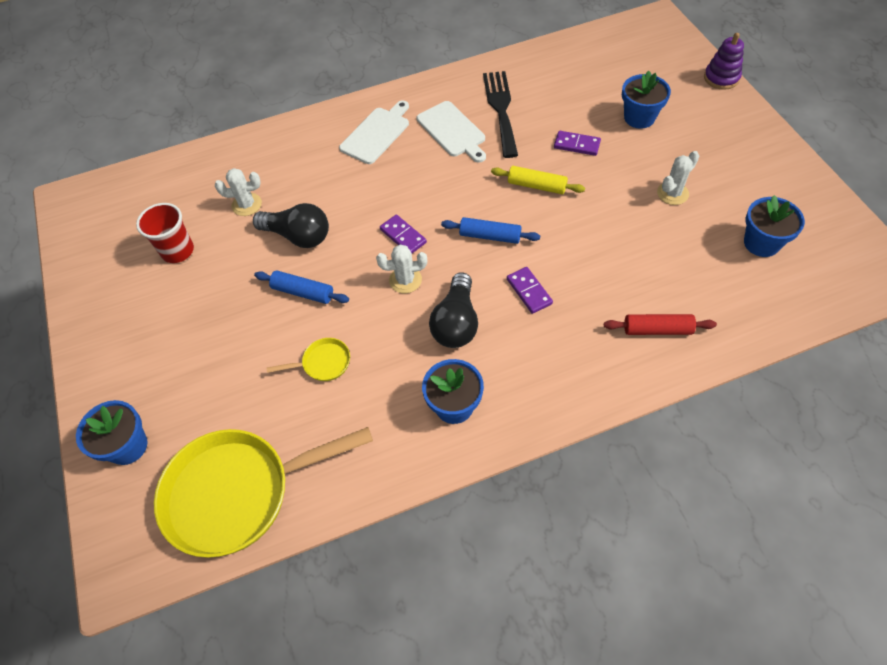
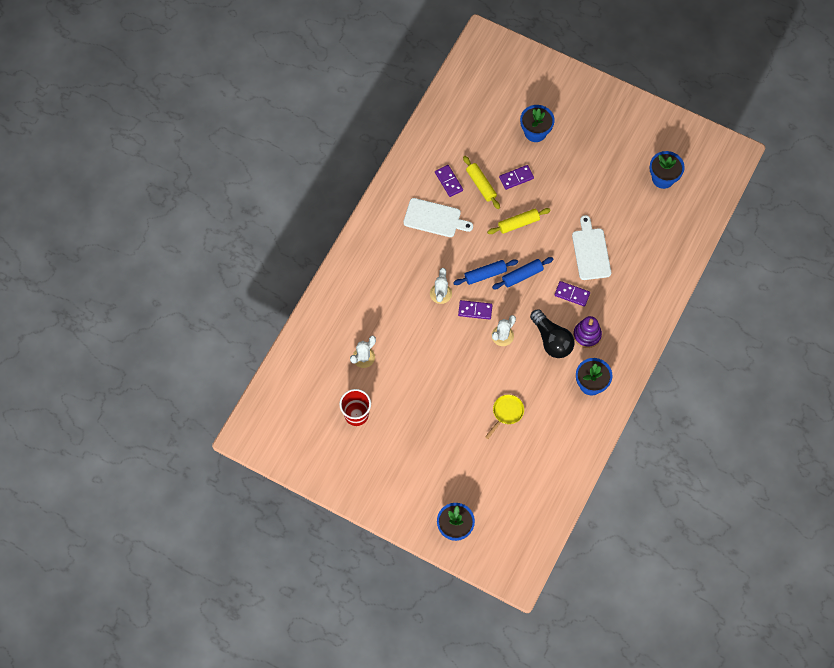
camera: 45 degrees left, 10 degrees up
(238, 493) = (532, 503): yellow pan -> none
(298, 236) = (416, 354): black light bulb -> none
(303, 292) = (455, 384): blue rolling pin -> blue rolling pin (485, 274)
(376, 133) = (390, 253): white cutting board -> white cutting board (590, 251)
(501, 109) = (449, 181): black fork -> purple domino
(531, 130) = (481, 185): none -> yellow rolling pin
(657, 329) = (651, 269): red rolling pin -> none
(672, 193) = (595, 176): white cactus -> white cactus (440, 293)
(721, 78) = (558, 67): purple stacking toy -> purple stacking toy (587, 335)

